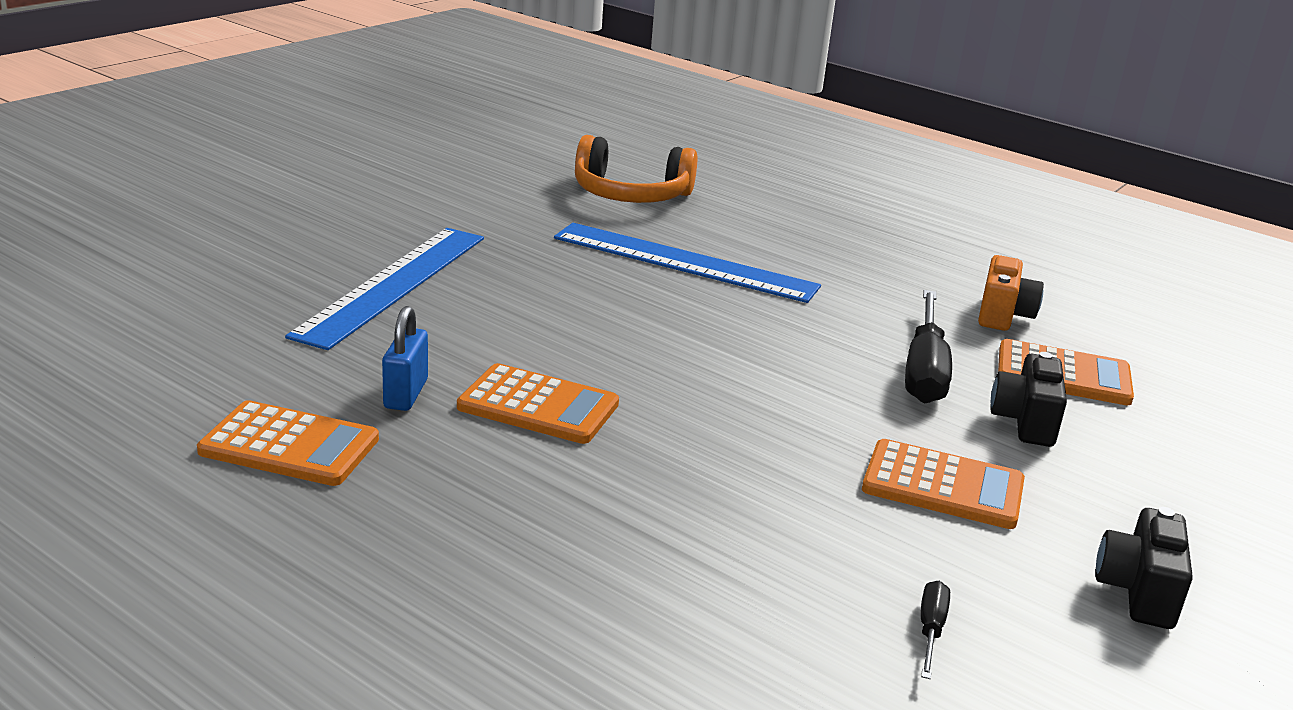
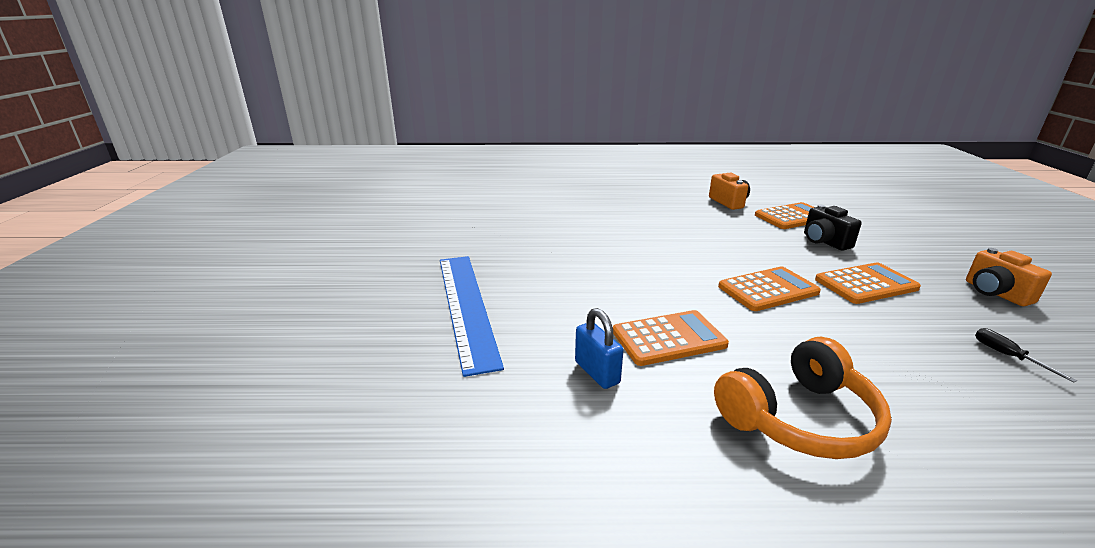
camera: 35 degrees left, 0 degrees up
(289, 446) = (602, 456): orange calculator -> orange calculator (768, 290)
(631, 195) = (497, 207): orange headphones -> orange headphones (799, 418)
(684, 262) = (581, 229): blue ruler -> none
(924, 370) = (756, 237): black screwdriver -> none
(1138, 592) = (995, 293): black camera -> orange camera

